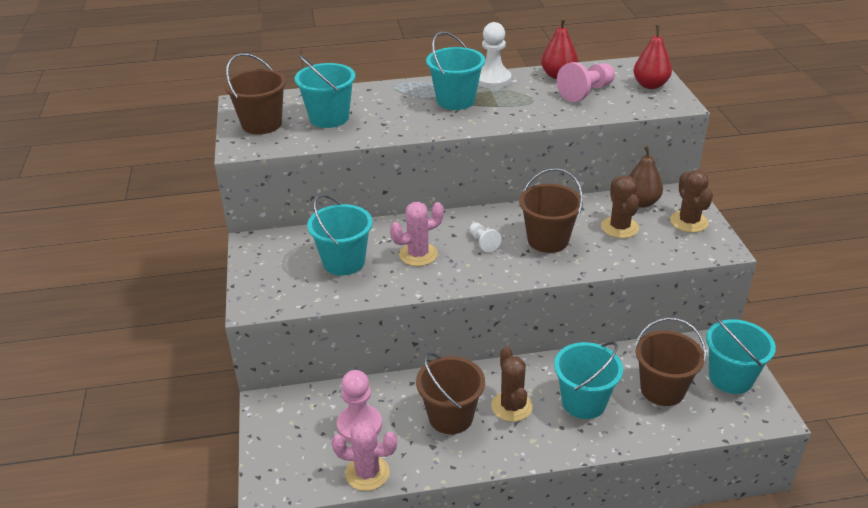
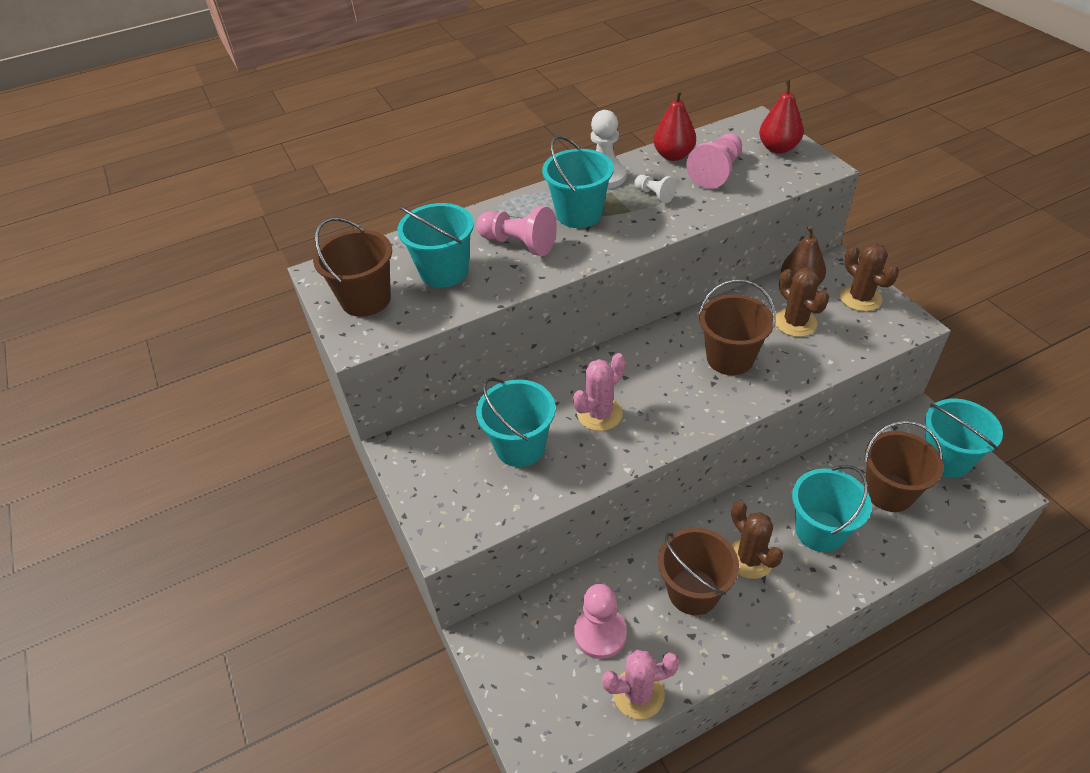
camera: 15 degrees left, 10 degrees up
(396, 111) = (518, 244): none -> pink pawn
(483, 243) = (663, 379): white pawn -> white pawn (654, 195)

